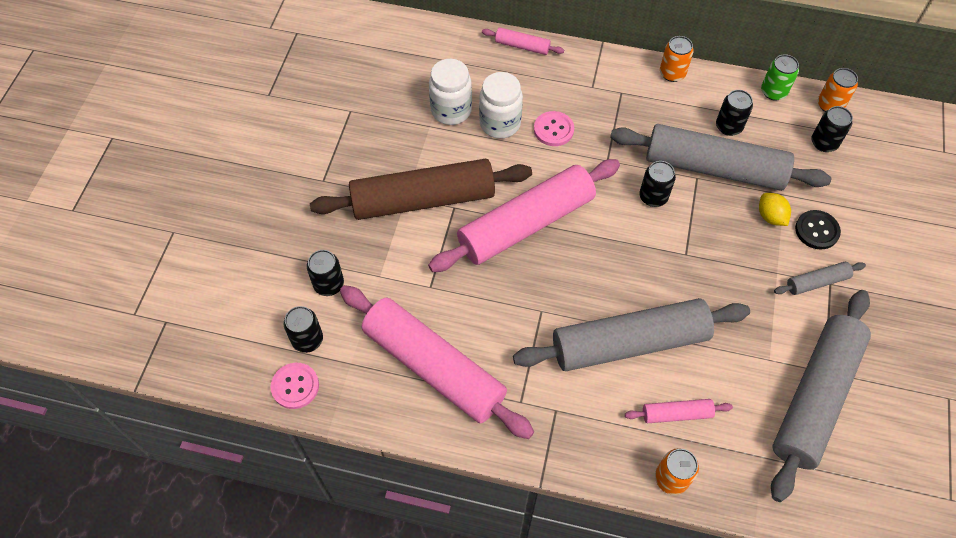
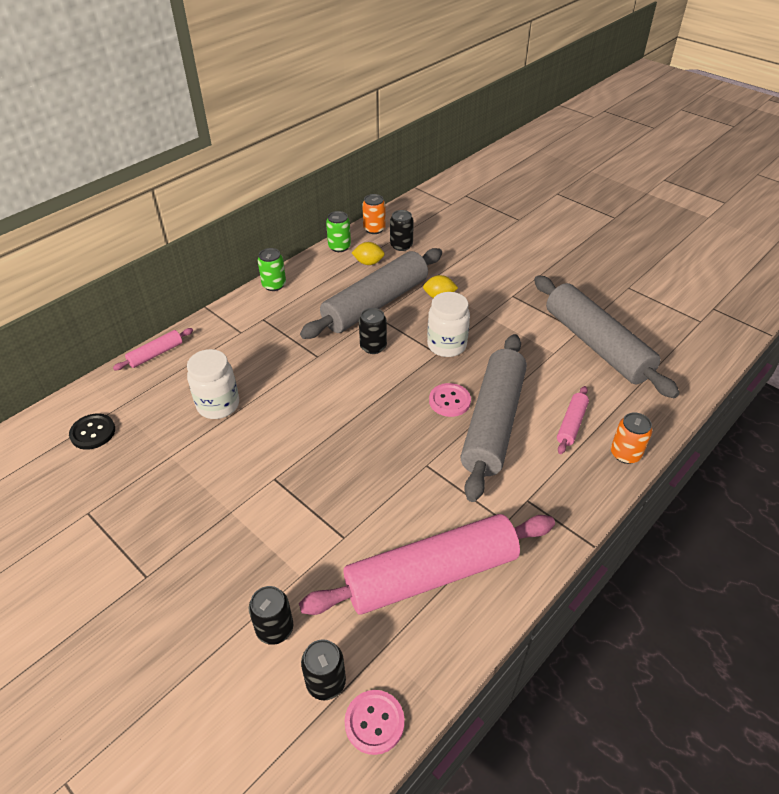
camera: 60 degrees left, 15 degrees down
(423, 199) = (245, 499): brown rolling pin -> none
(451, 110) = (170, 432): white jar -> white jar (446, 345)
(526, 224) = (334, 435): pink rolling pin -> none
(553, 130) = (258, 374): pink button -> pink button (449, 401)
(672, 73) = (274, 285): orange can -> green can
(728, 126) = (347, 280): black can -> none
(770, 129) = (368, 263): none -> yellow lemon
(817, 230) = (467, 281): black button -> black button (93, 432)
(817, 282) = (507, 301): grey rolling pin -> none

